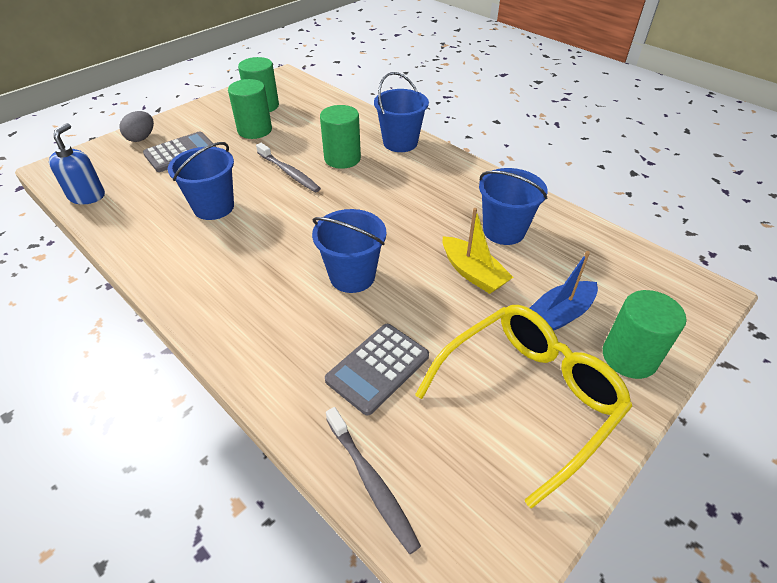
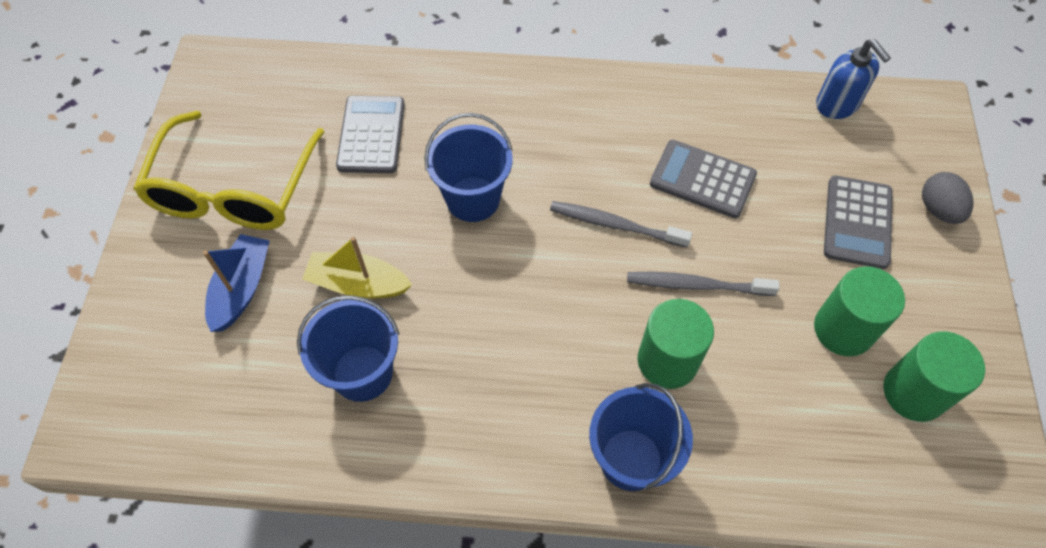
camera: 140 degrees right, 15 degrees up
(214, 207) = (702, 179): blue bucket -> grey calculator
(371, 482) = (312, 67): grey toothbrush -> grey toothbrush (615, 225)
(629, 357) = (155, 285): green cylinder -> none

